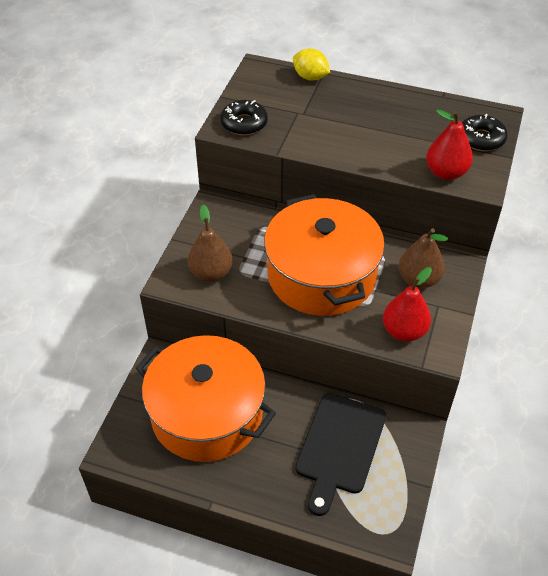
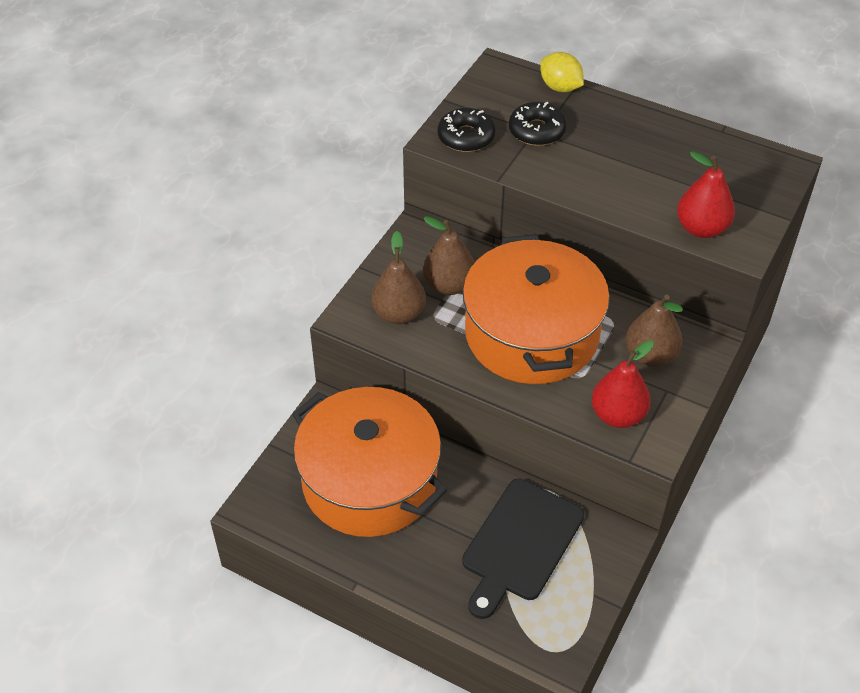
camera: 10 degrees right, 0 degrees up
(247, 244) = (449, 285): none -> brown pear
(481, 139) = (757, 191): black donut -> black donut (536, 131)

